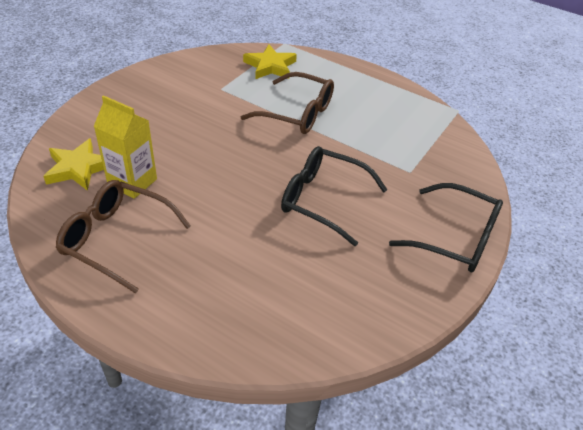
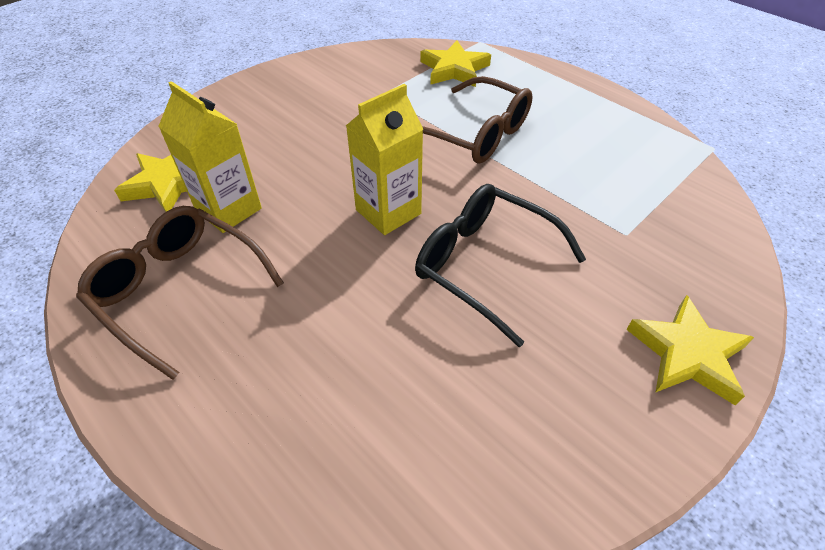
camera: 15 degrees right, 5 degrees up
(249, 172) = (388, 212): none -> yellow carton
(455, 238) = (687, 354): black glasses -> yellow star

